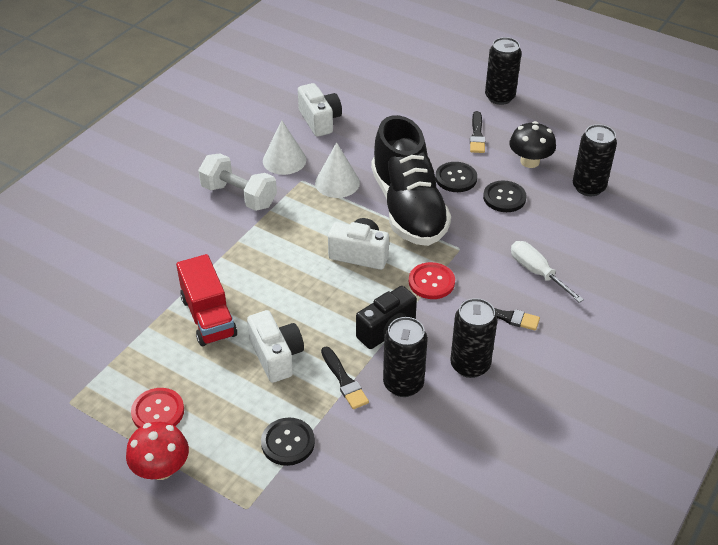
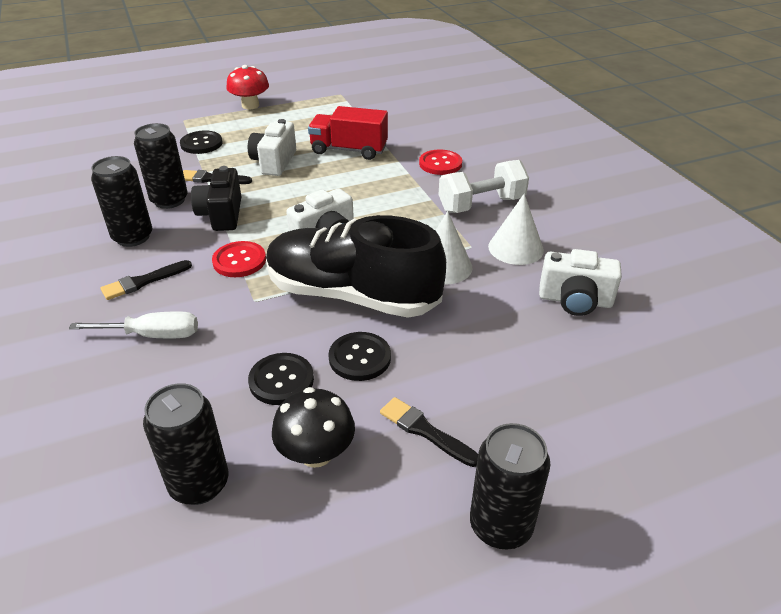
camera: 125 degrees right, 5 degrees down
(158, 412) = (292, 114): red button -> red button (440, 164)
(276, 356) = (274, 162): white camera -> white camera turned 90 degrees clockwise

